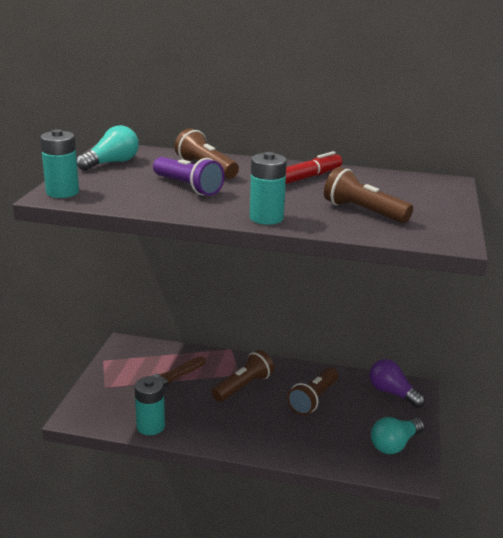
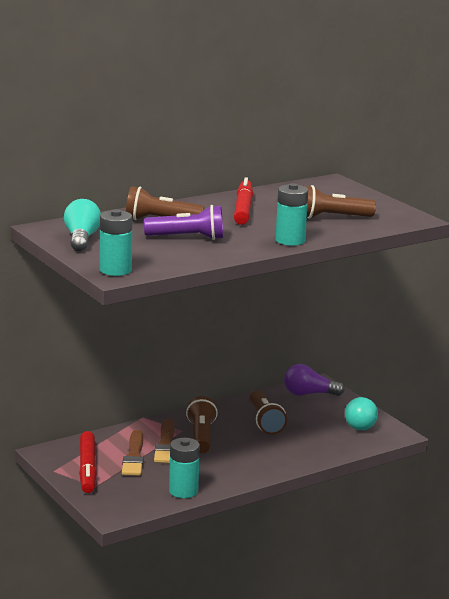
camera: 45 degrees left, 5 degrees down
(124, 370) = (87, 469): none -> red marker
(207, 379) = (165, 444): none -> brown brush

